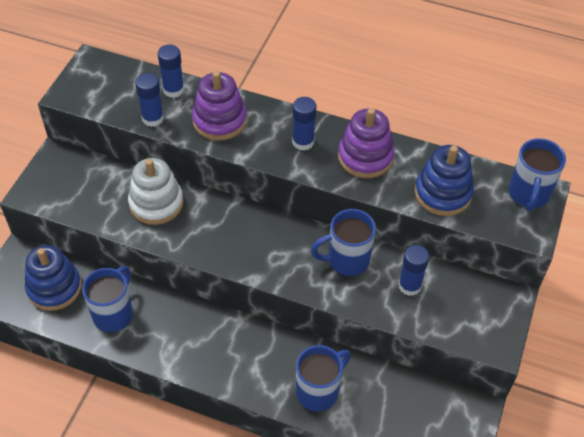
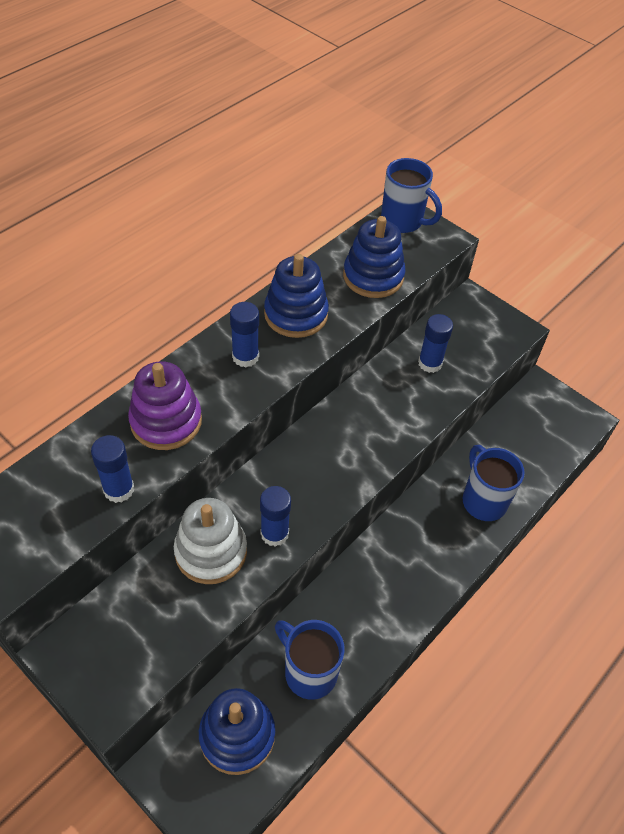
camera: 70 degrees left, 0 degrees up
(173, 90) = (83, 451): blue glue stick -> blue glue stick (274, 533)
(346, 260) = (378, 400): blue mug -> none
(365, 157) = (296, 314): purple stacking toy -> blue stacking toy

